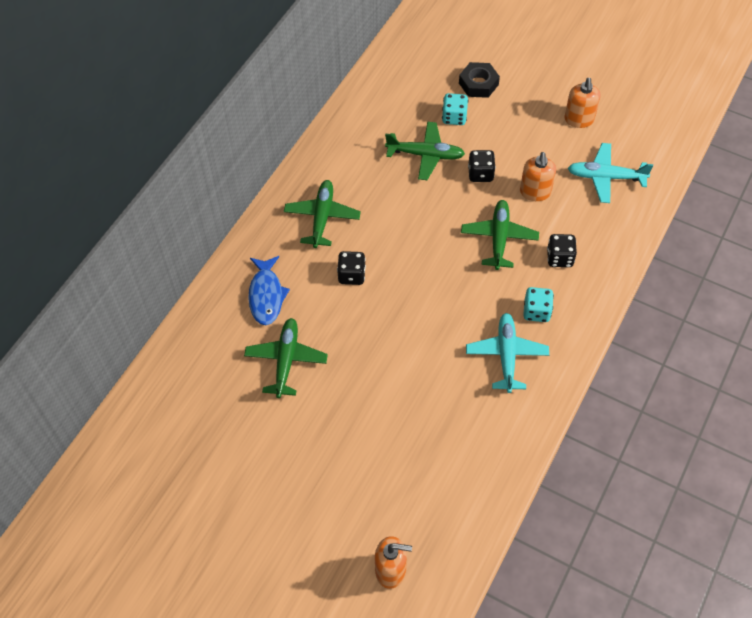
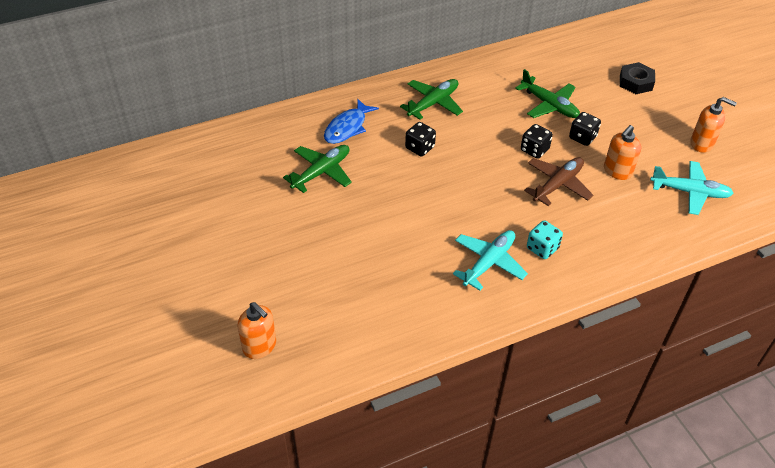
camera: 35 degrees right, 10 degrees down
(454, 117) = (595, 93): turquoise dice -> none
(499, 238) = (558, 185): green plane -> brown plane
(559, 258) = (597, 224): black dice -> black dice (534, 150)
(579, 120) = (702, 144): orange soap dispenser -> orange soap dispenser turned 105 degrees counterclockwise
(605, 177) = (690, 192): turquoise plane -> turquoise plane turned 150 degrees clockwise

